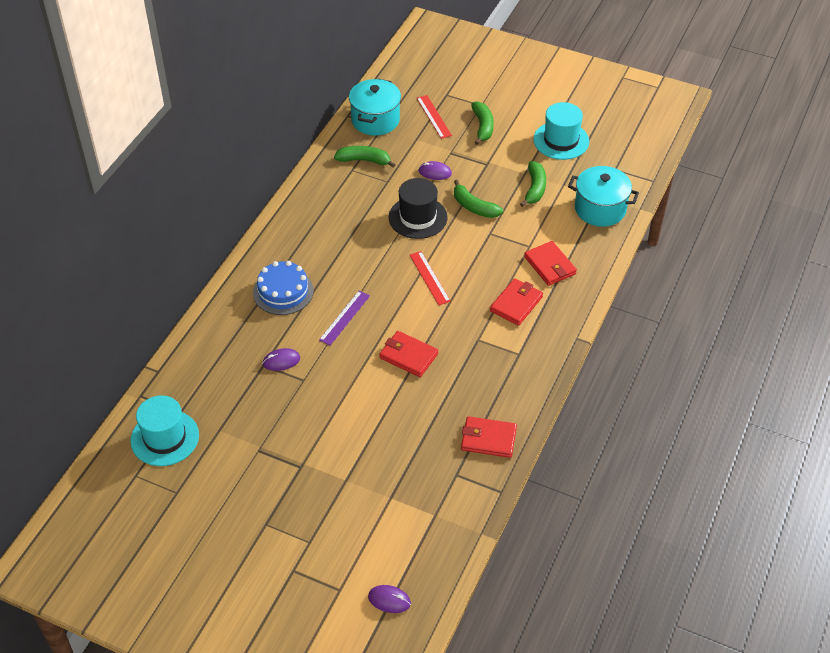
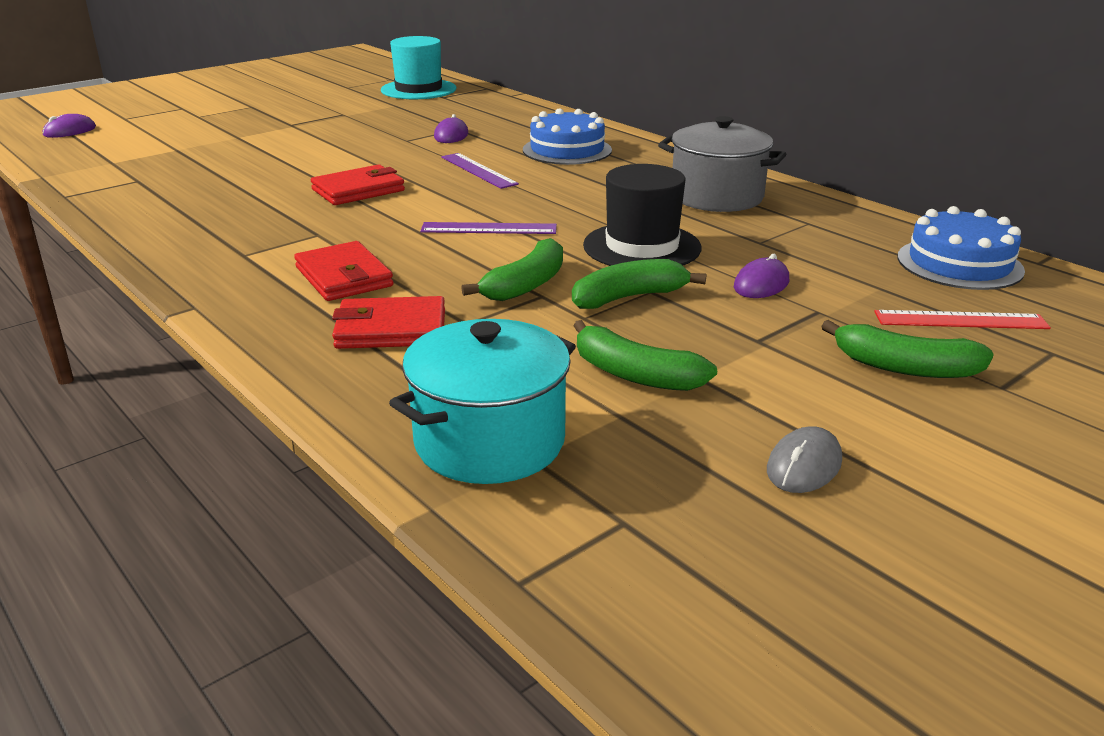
camera: 115 degrees right, 20 degrees down
(333, 208) = (716, 197): none -> grey pot
(364, 160) = (831, 235): green banana -> green banana (526, 285)
(375, 120) = (959, 264): turquoise pot -> blue cake
(429, 278) = (489, 228): red ruler -> purple ruler
(488, 439) = (147, 205): red wallet -> none
(561, 140) = (804, 465): turquoise hat -> grey mouse

